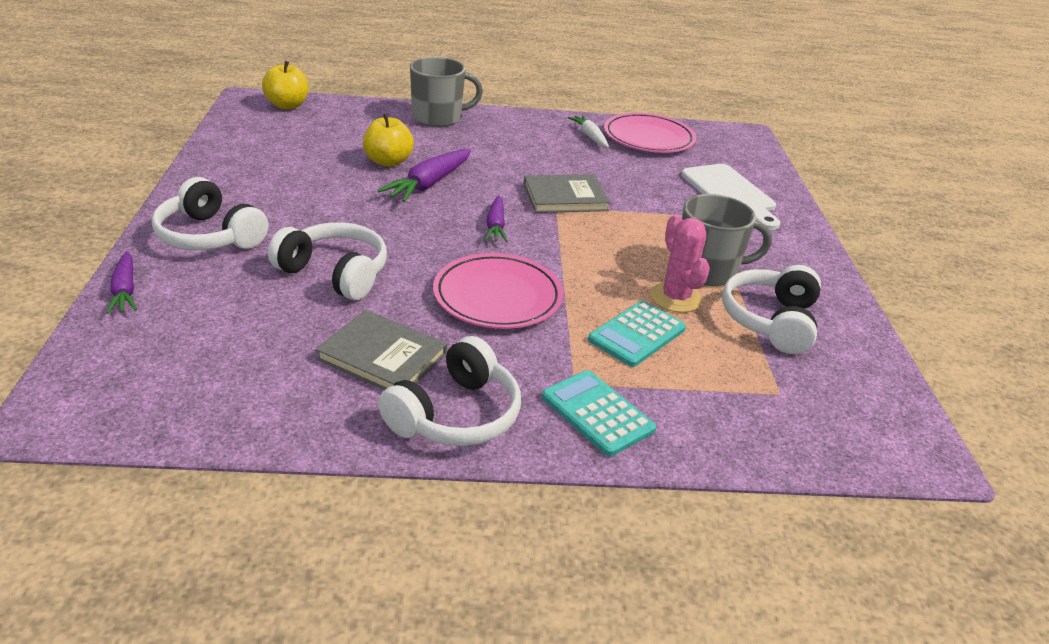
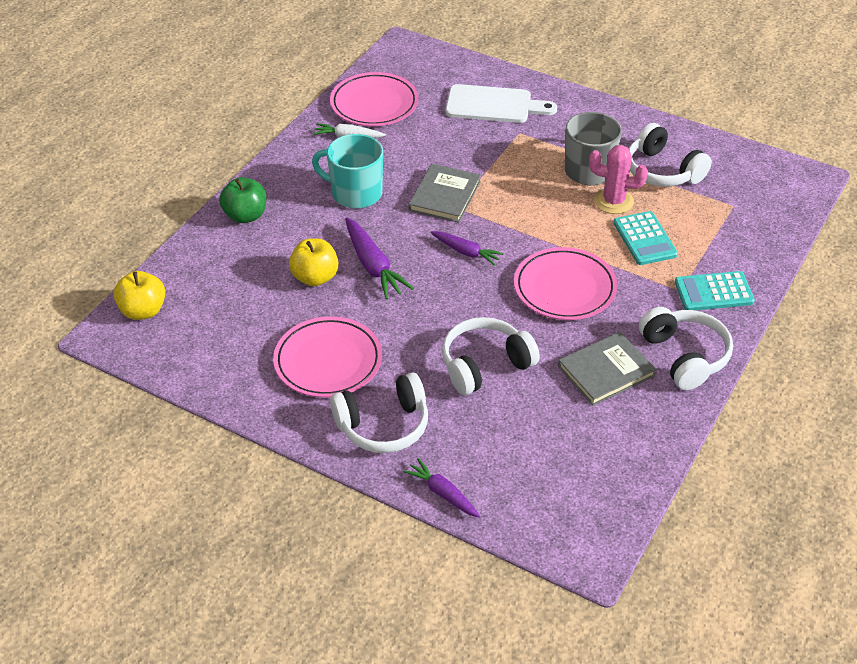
camera: 55 degrees left, 10 degrees up
(125, 290) = (443, 493): purple carrot -> purple carrot turned 150 degrees counterclockwise
(281, 190) = (328, 361): none -> pink plate
(438, 118) = (245, 216): grey mug -> green apple
(518, 155) = (355, 193): none -> turquoise mug

